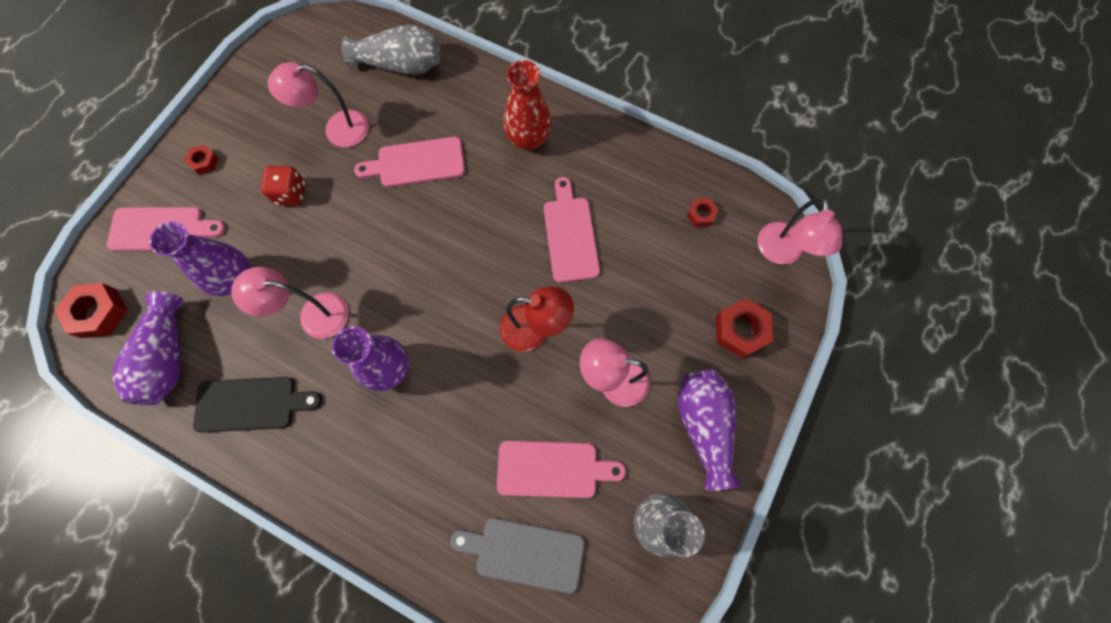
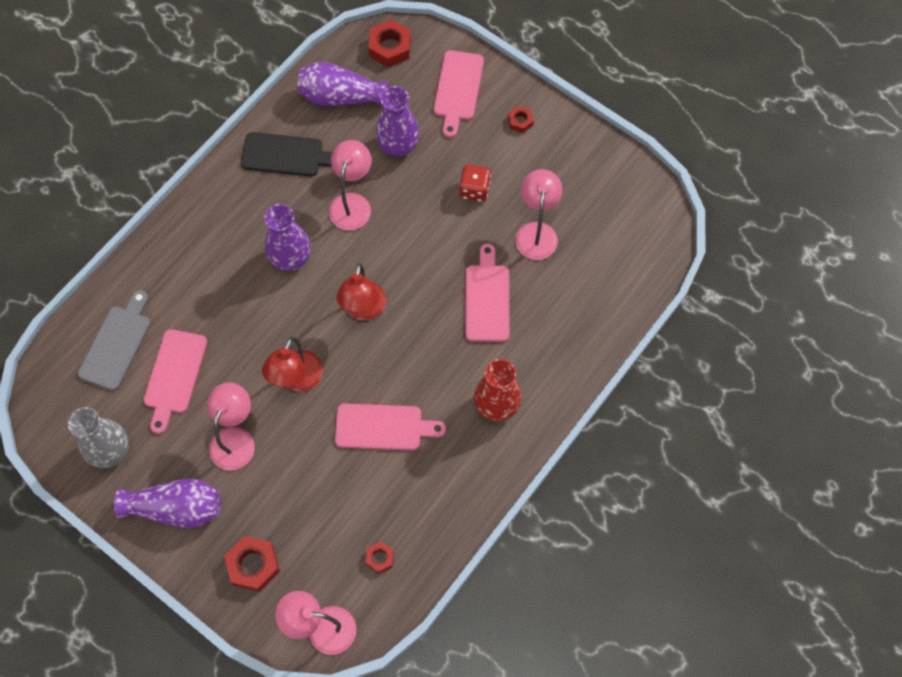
camera: 100 degrees right, 5 degrees down
(251, 404) = (286, 155): black cutting board -> black cutting board turned 90 degrees counterclockwise
(401, 65) = (604, 295): grey vase -> none
(444, 278) = (363, 310): none -> red lamp

